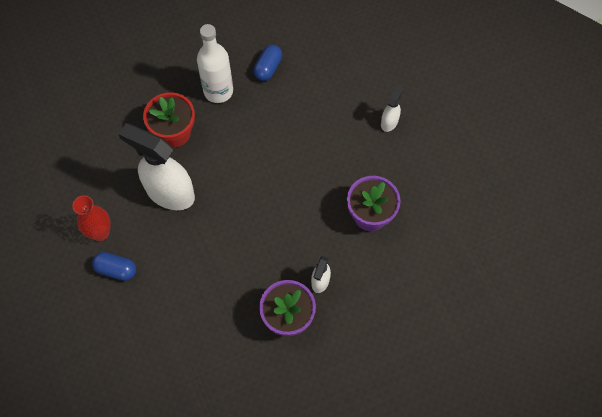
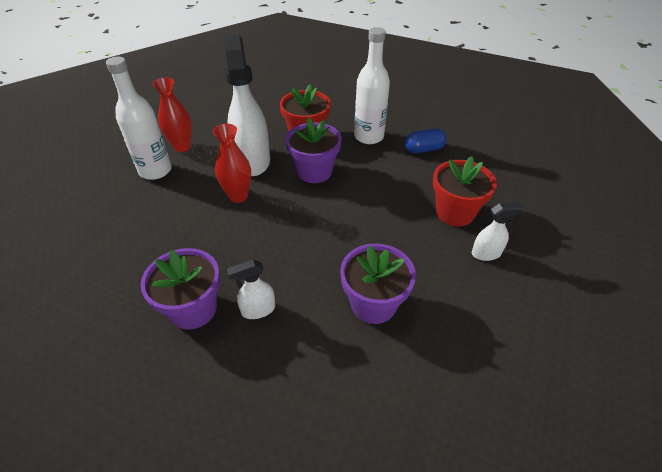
camera: 50 degrees right, 20 degrees down
(116, 269) = (155, 171): blue capsule -> white bottle
(203, 228) = (238, 196): none -> red vase
(223, 159) = (314, 171): none -> purple flower pot
(343, 107) = (455, 212): none -> red flower pot

